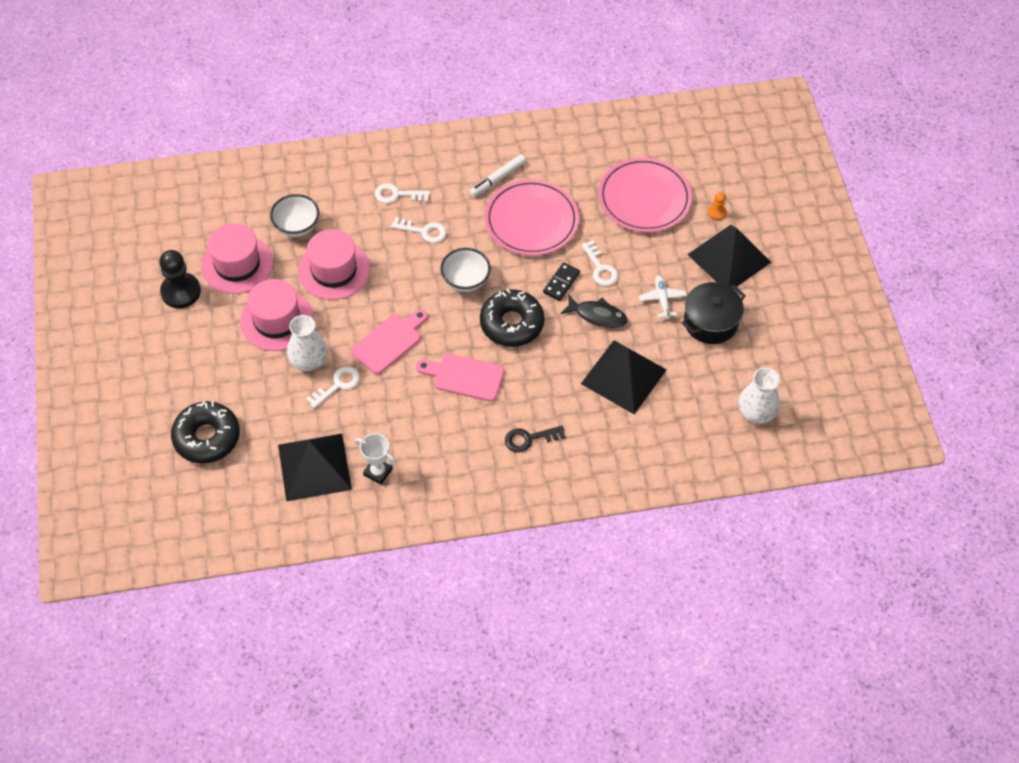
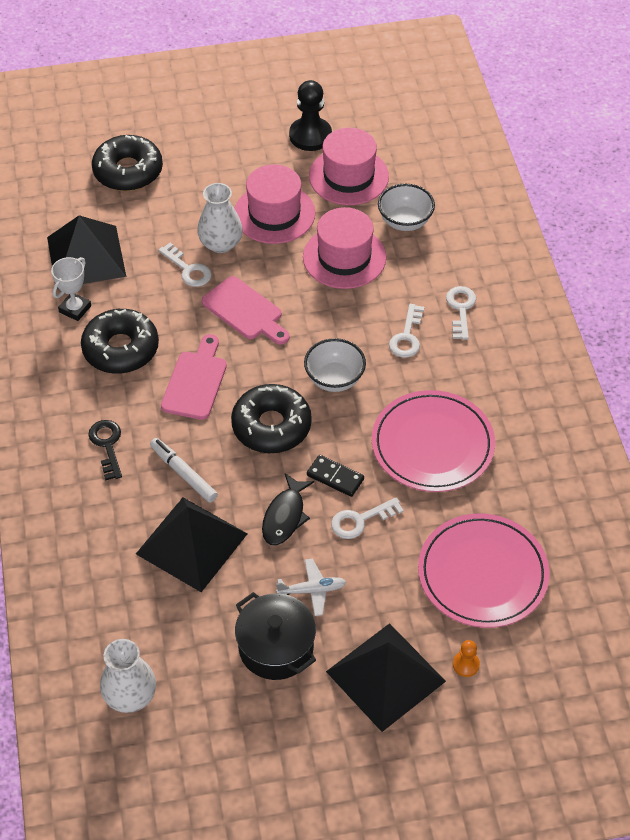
camera: 90 degrees right, 5 degrees down
(426, 433) = (121, 349): none -> black donut
(497, 179) = (497, 408): white marker -> white marker (183, 473)

